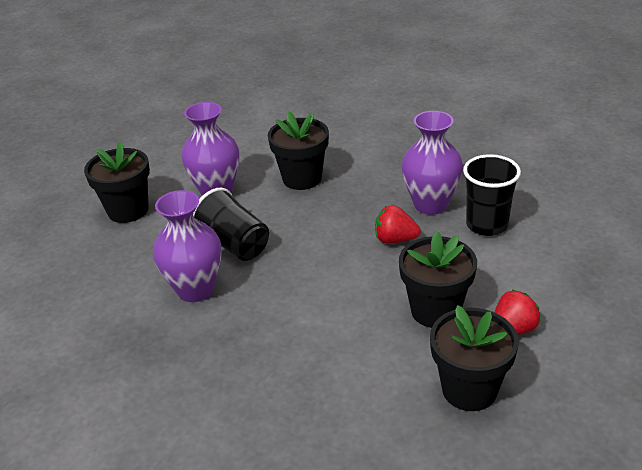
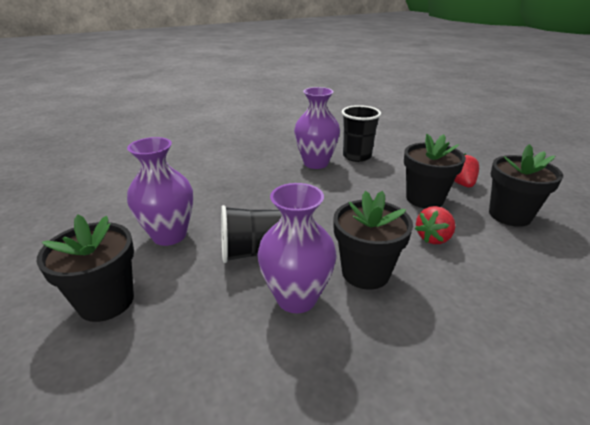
camera: 60 degrees left, 5 degrees down
(302, 178) = (218, 192): black flower pot -> black flower pot (365, 272)
(395, 239) = (337, 186): red strawberry -> red strawberry (433, 238)

